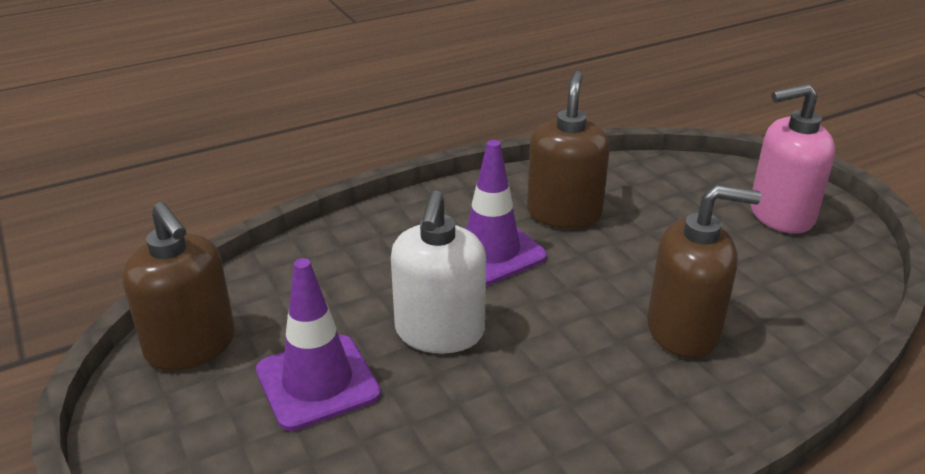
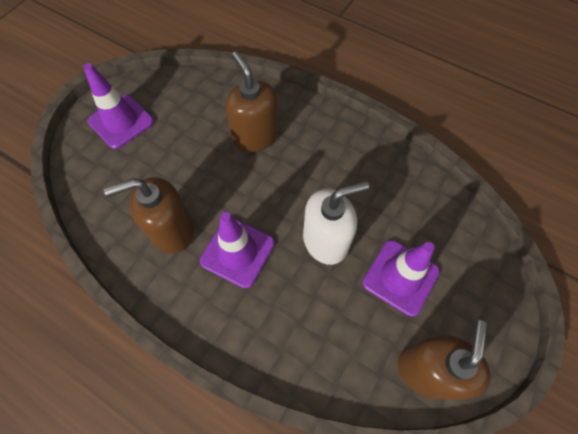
camera: 120 degrees left, 30 degrees up
(780, 215) = (121, 121): pink soap dispenser -> purple traffic cone

